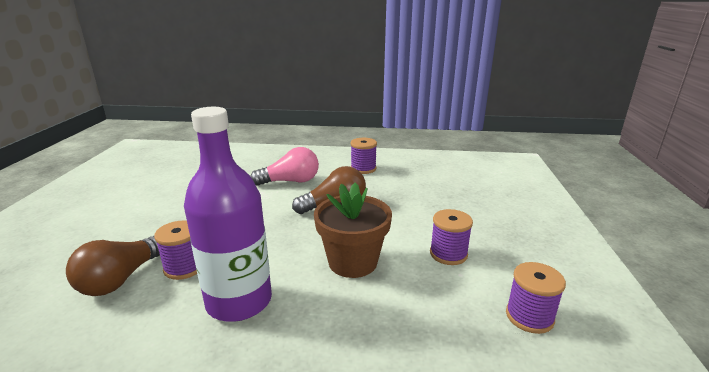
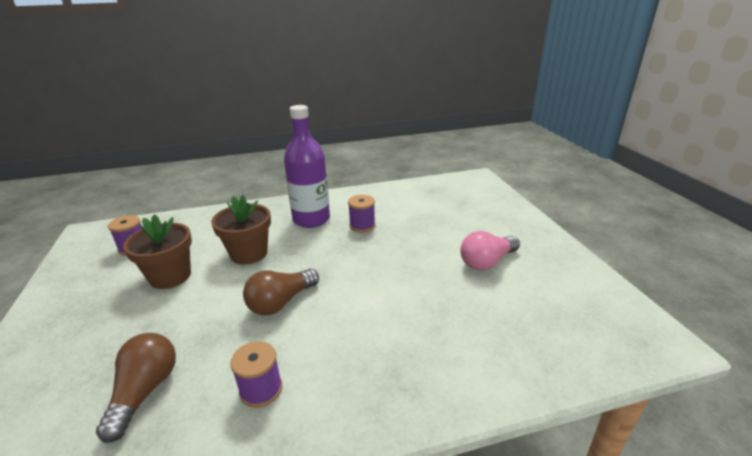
camera: 160 degrees right, 5 degrees up
(121, 279) = (391, 213): brown light bulb -> brown light bulb (145, 391)
(290, 181) = (353, 327): pink light bulb -> pink light bulb (487, 262)
(448, 254) = (170, 276): purple spool -> brown flower pot

